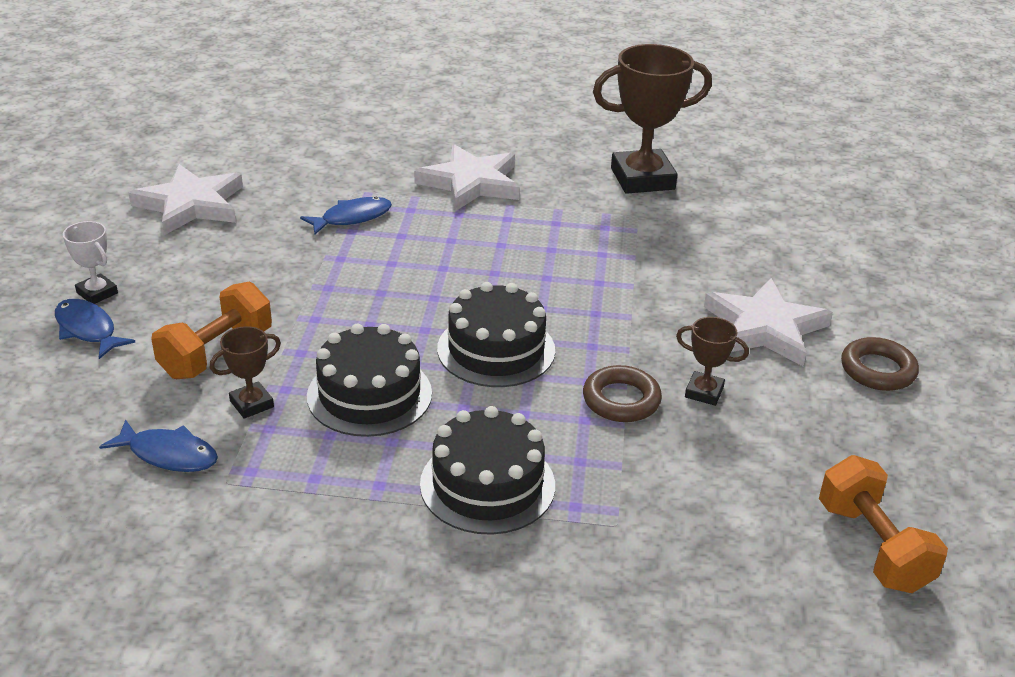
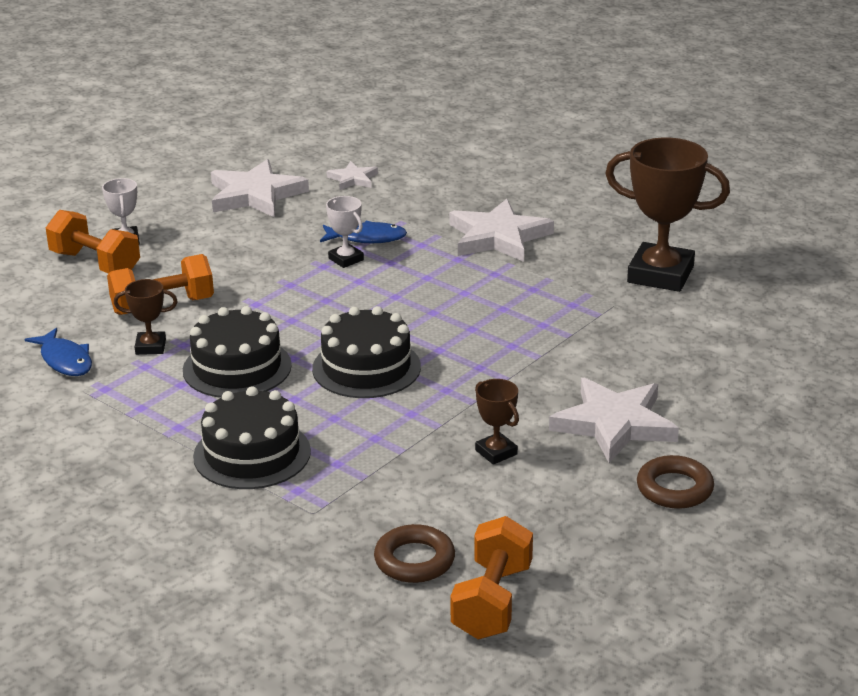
camera: 35 degrees right, 5 degrees down
(88, 329) = (95, 263): blue fish -> orange dumbbell
(274, 163) = (353, 179): none -> white star
(355, 245) = (346, 259): none -> white trophy
(621, 400) = (421, 435): brown ring -> brown ring (414, 560)

